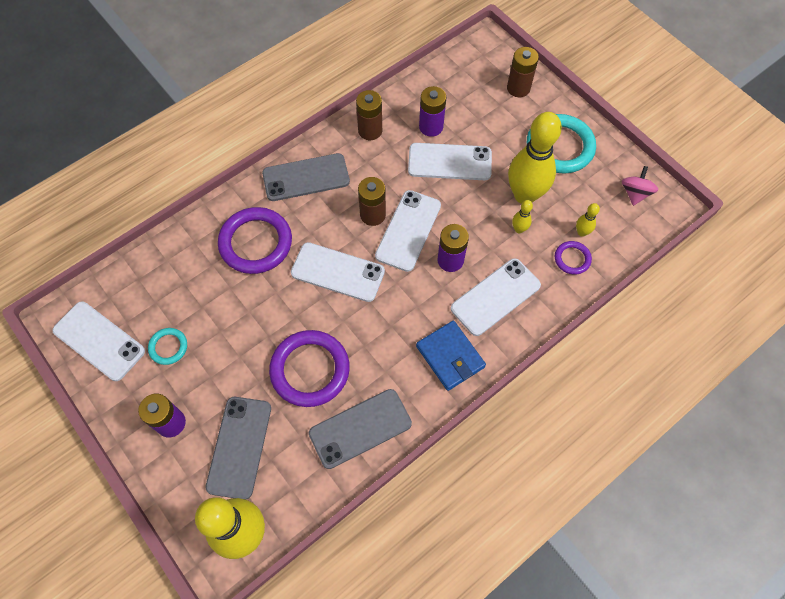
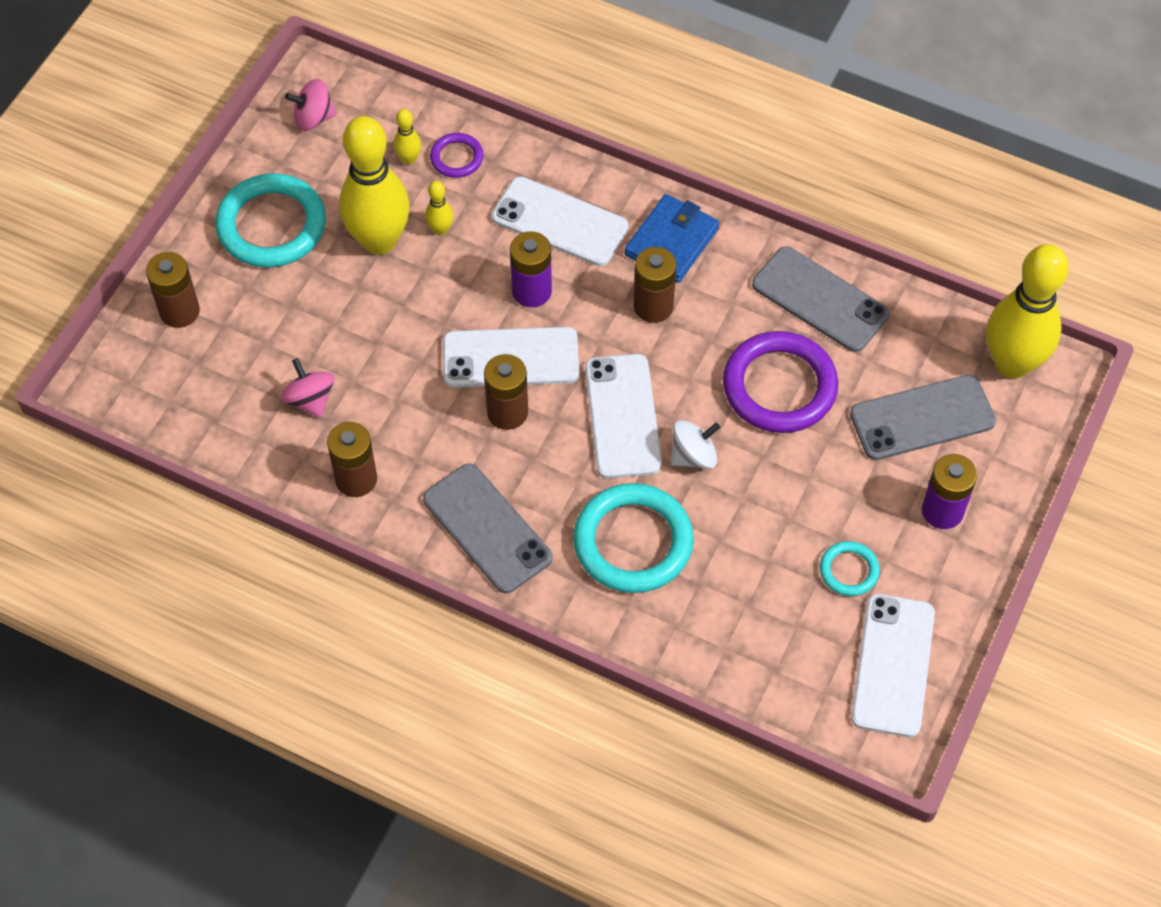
camera: 115 degrees left, 5 degrees down
(256, 243) = (633, 542): purple ring -> turquoise ring
(290, 298) = (693, 456): none -> white spinning top
(406, 323) = (653, 306): none -> brown battery
(431, 127) = (310, 399): purple battery -> pink spinning top
(449, 162) = (365, 351): white phone -> none

